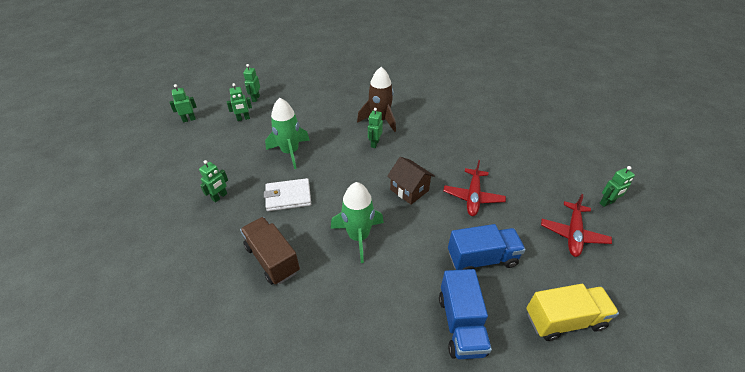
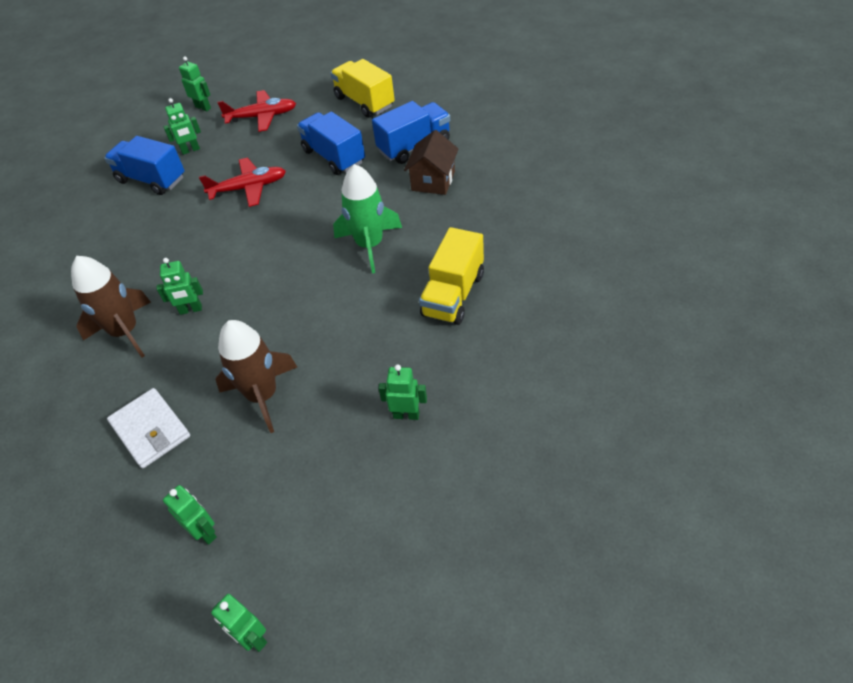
camera: 115 degrees left, 5 degrees up
(255, 98) = (124, 564): green robot -> green robot (190, 150)
(272, 259) = (453, 294): brown truck -> yellow truck
(288, 196) = (353, 340): white wallet -> white wallet (150, 430)
(290, 152) = (263, 395): green rocket -> brown rocket
(409, 190) = (268, 238): brown house -> brown house (433, 181)
(515, 155) = (151, 179): none -> blue truck

